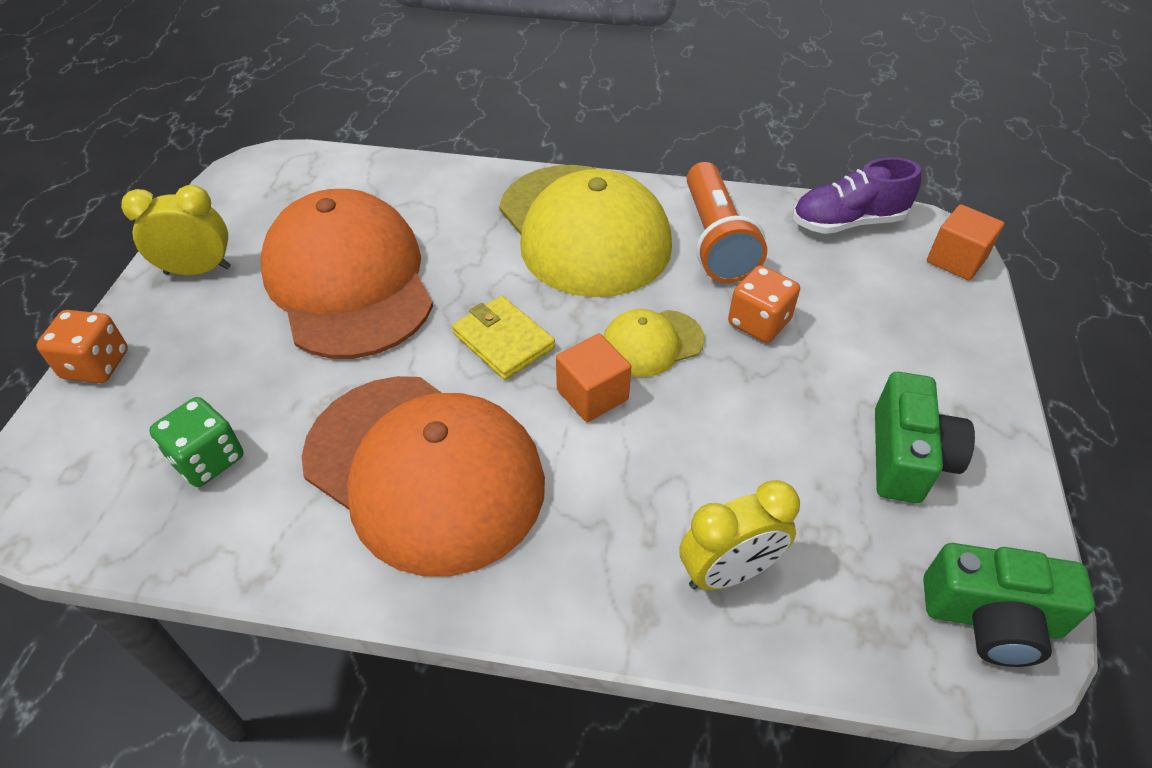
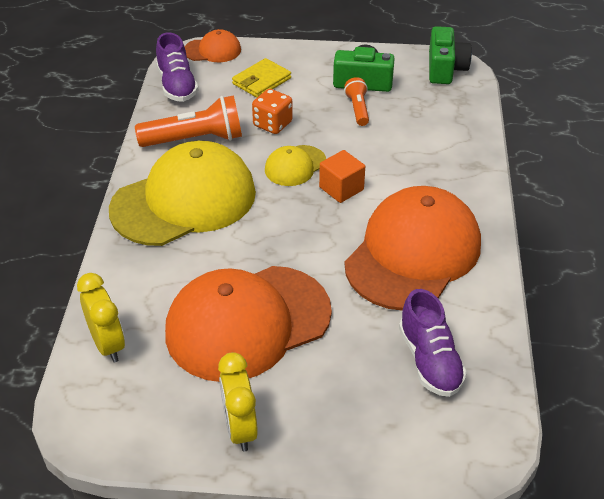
camera: 95 degrees left, 5 degrees down
(96, 365) = (357, 462): orange dice -> none
(208, 459) = (429, 360): green dice -> purple shoe
(503, 341) = (301, 231): yellow wallet -> yellow wallet (261, 81)
(652, 343) = (295, 166): yellow cap -> yellow cap turned 75 degrees clockwise
(728, 572) = (445, 139): yellow clock -> yellow clock (107, 344)
(814, 439) = (358, 109): none -> orange flashlight
(956, 260) = (212, 50): orange cube -> orange cap

